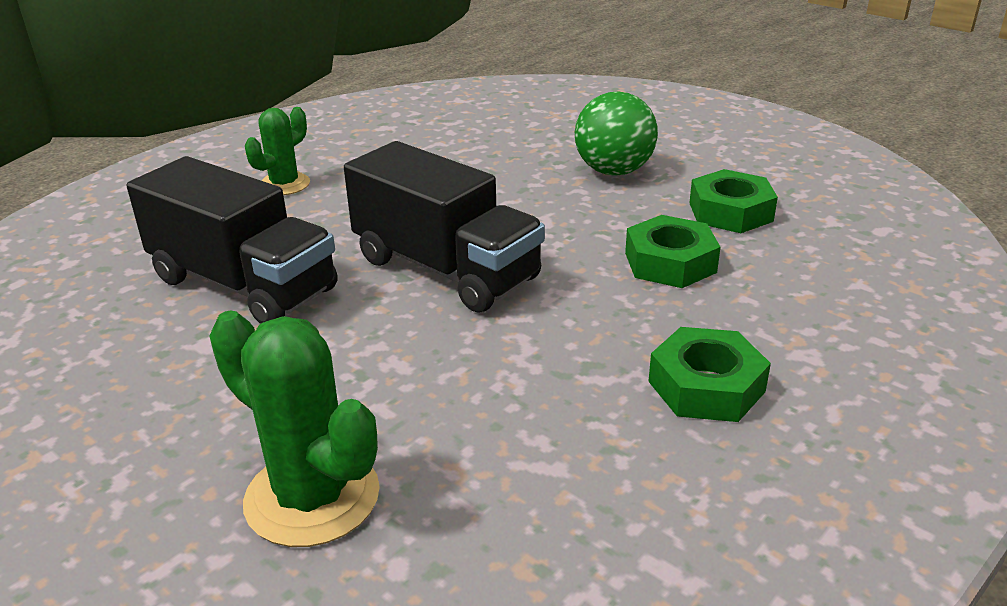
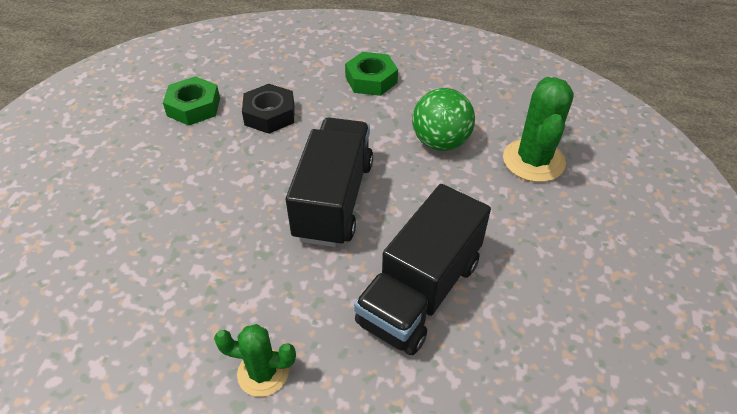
camera: 120 degrees left, 15 degrees up
(243, 285) = (420, 292): black truck -> black truck turned 150 degrees counterclockwise
(614, 171) = (151, 171): green ball -> green ball (440, 142)
(670, 262) = (269, 114): green nut -> black nut

